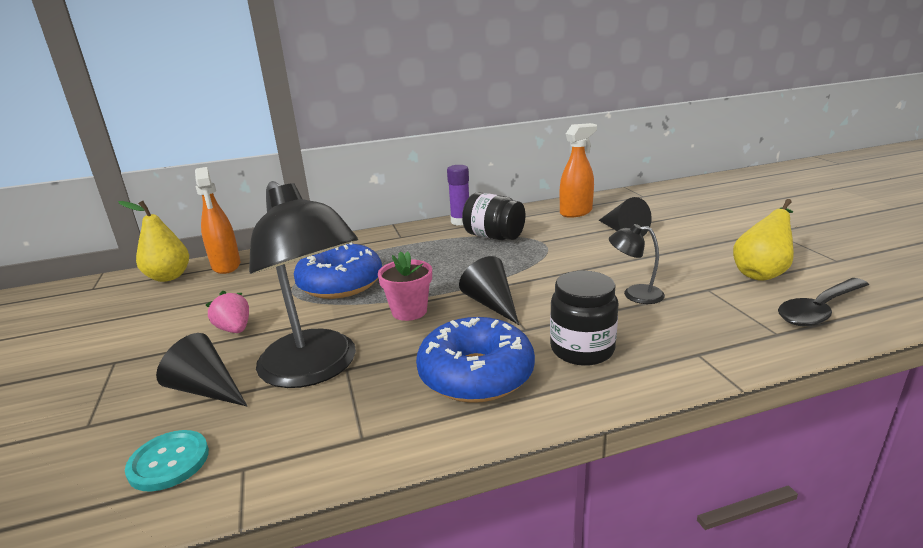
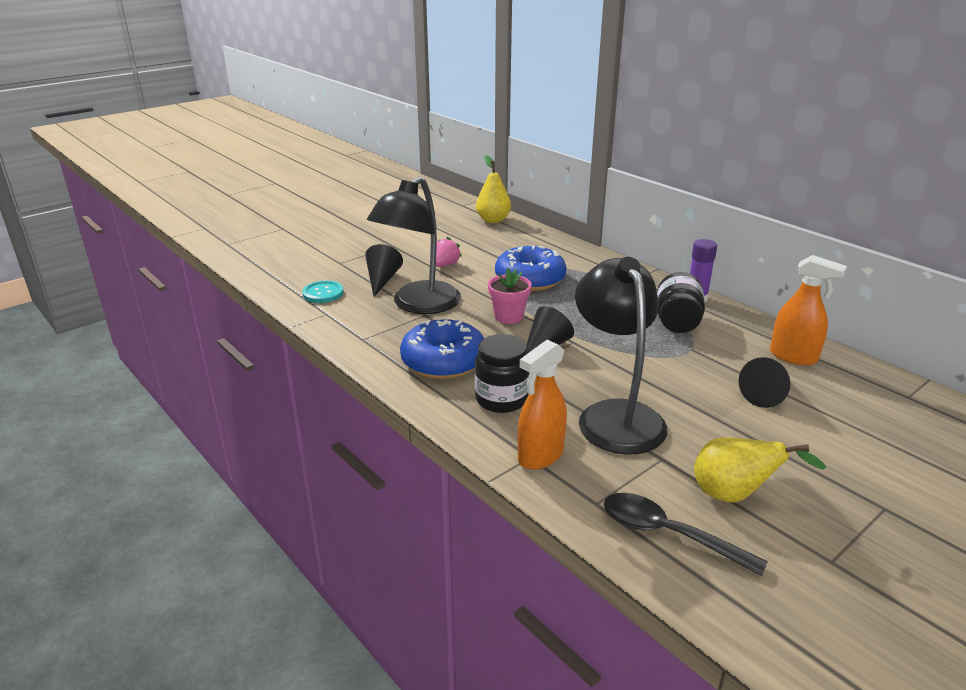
camera: 65 degrees right, 5 degrees up
(226, 266) = (523, 231): orange spray bottle -> orange spray bottle (540, 456)
(634, 294) = (615, 415): black lamp -> black lamp, size x2.22

